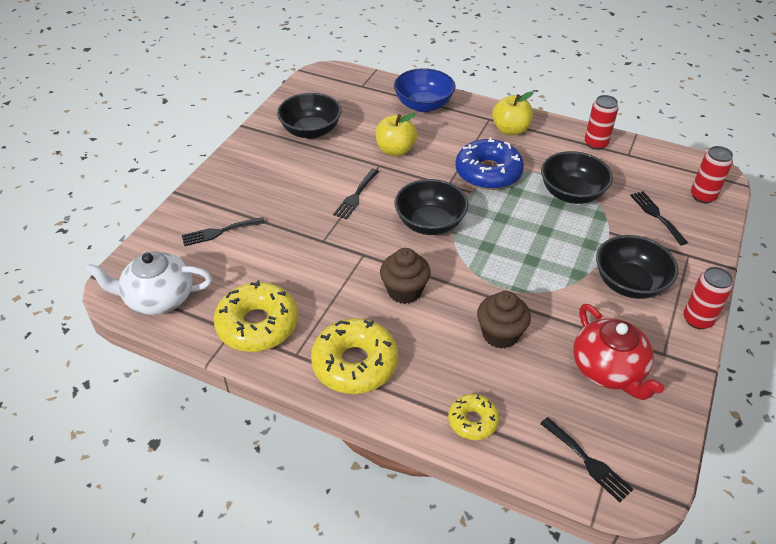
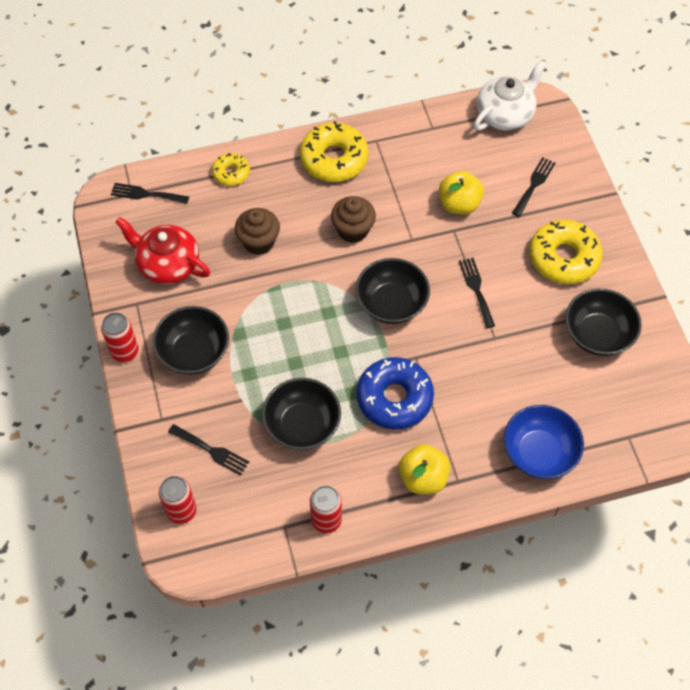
camera: 140 degrees right, 15 degrees up
(257, 325) = (421, 141): yellow donut -> yellow donut (563, 258)
(395, 150) = (500, 366): yellow apple -> yellow apple (459, 204)

